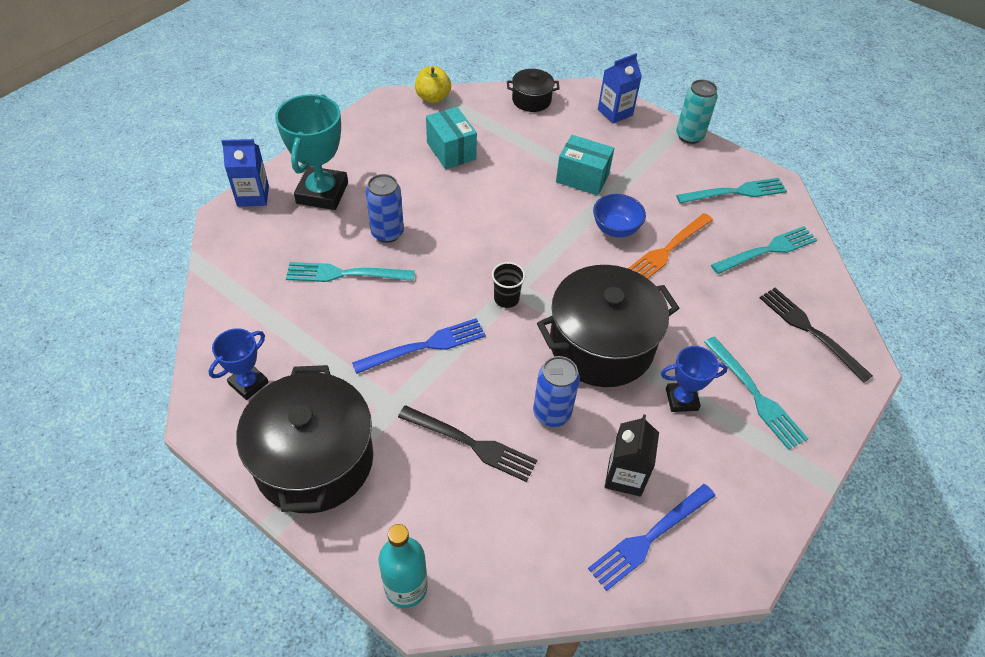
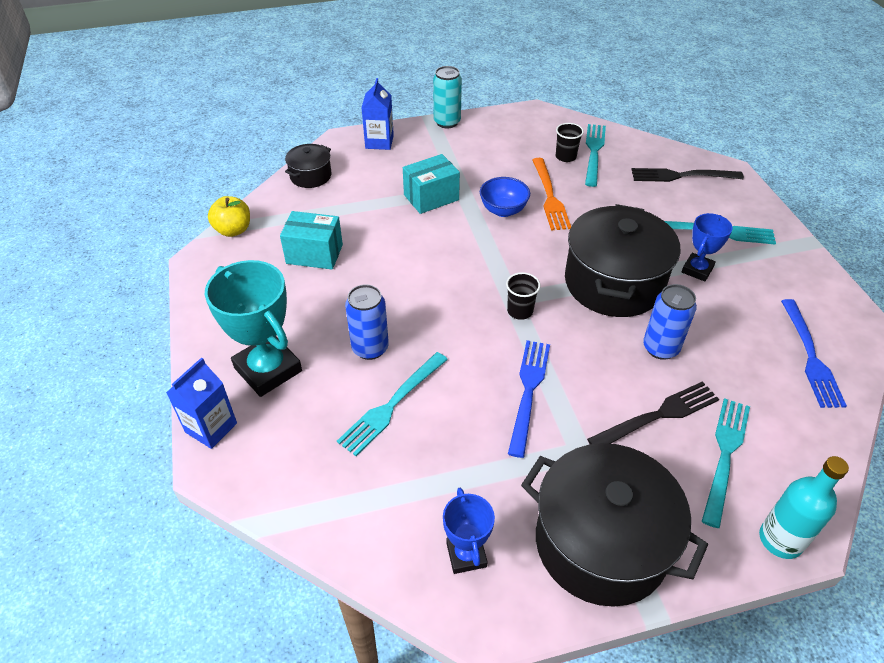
camera: 50 degrees left, 5 degrees down
(625, 476) = (747, 339): black carton -> none
(735, 192) = (525, 134): turquoise fork -> turquoise fork (725, 454)
(736, 234) = (565, 157): none -> black cup

